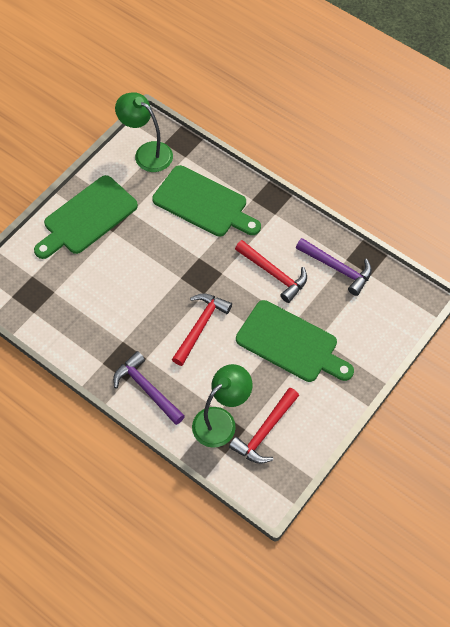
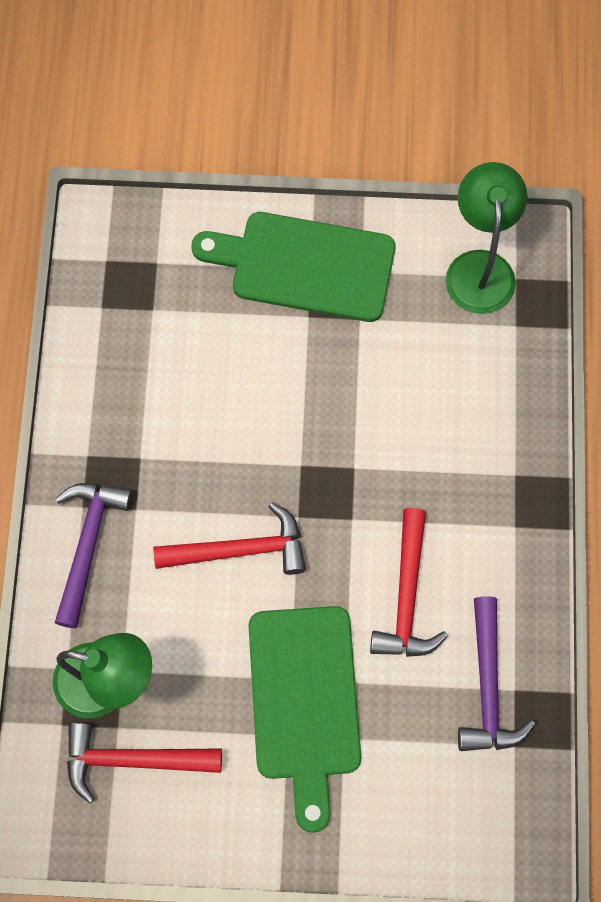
camera: 55 degrees right, 10 degrees up
(203, 203) = (453, 410): green cutting board -> none

